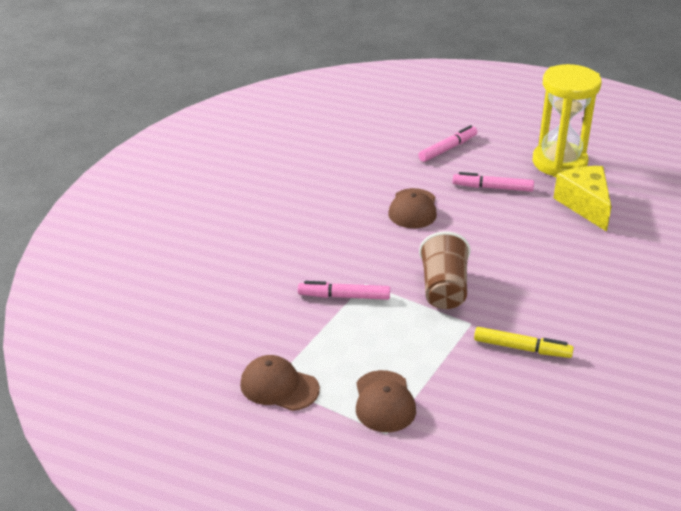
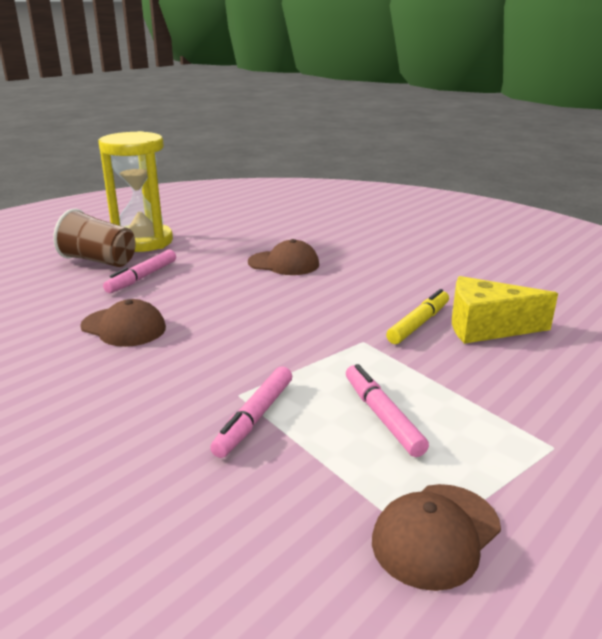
camera: 70 degrees left, 10 degrees down
(384, 402) = (491, 434): brown cap -> brown cap (284, 263)
(444, 289) = (292, 343): brown cup -> brown cup (99, 261)
(448, 149) = (40, 283): pink marker -> pink marker (382, 416)
(585, 205) = (220, 247): yellow cheese -> yellow cheese (486, 327)

